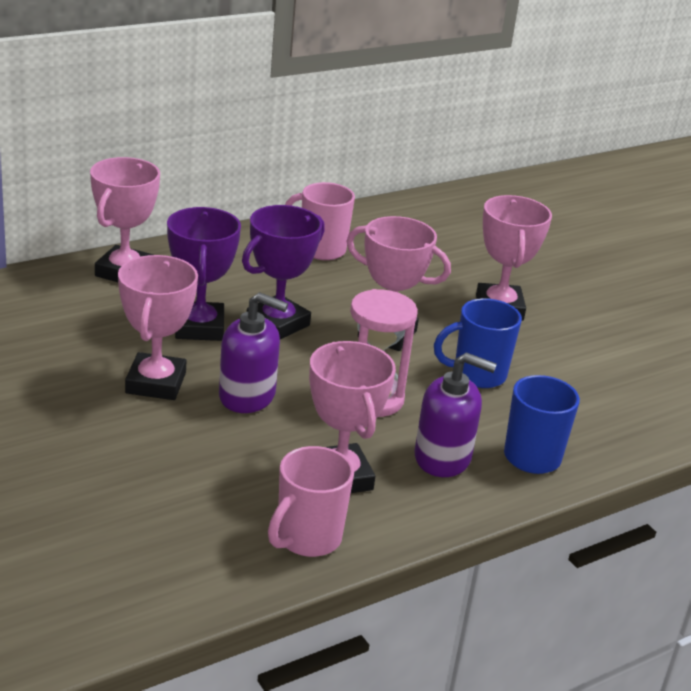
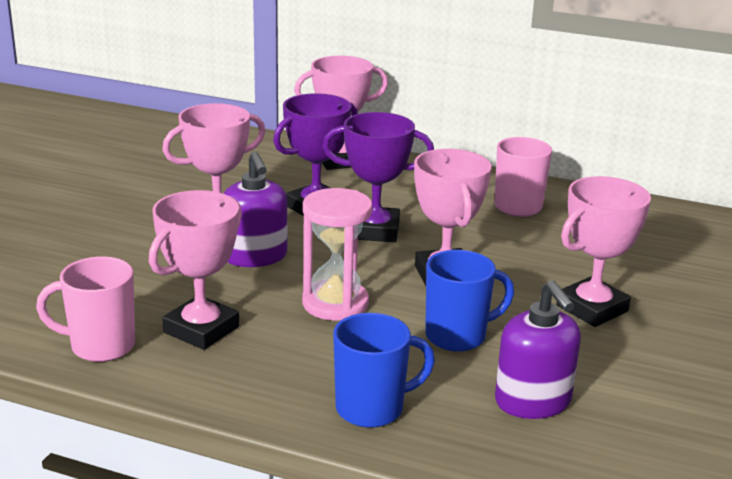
camera: 55 degrees right, 5 degrees down
(443, 458) = (298, 365): purple soap dispenser -> purple soap dispenser (533, 401)
(477, 375) = (457, 336): blue mug -> blue mug turned 120 degrees clockwise

